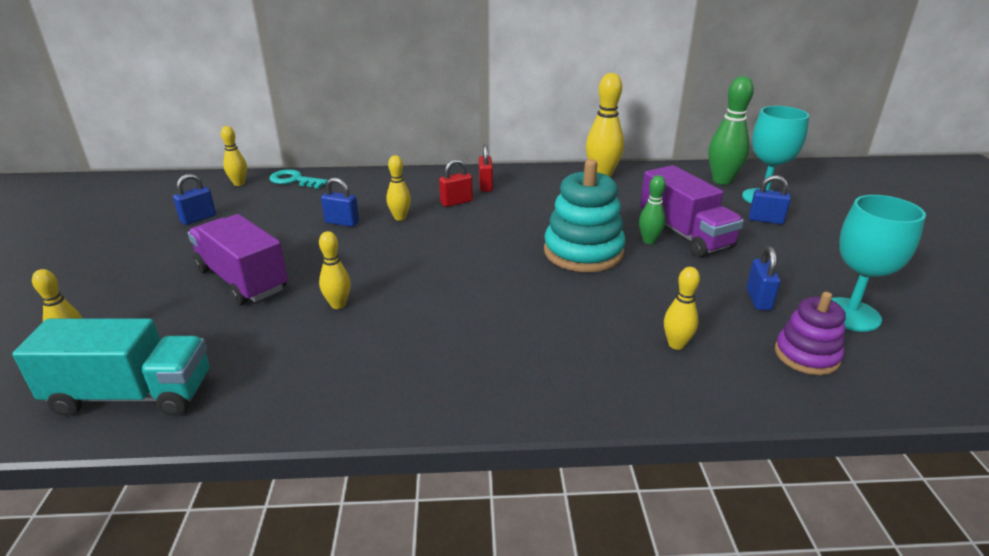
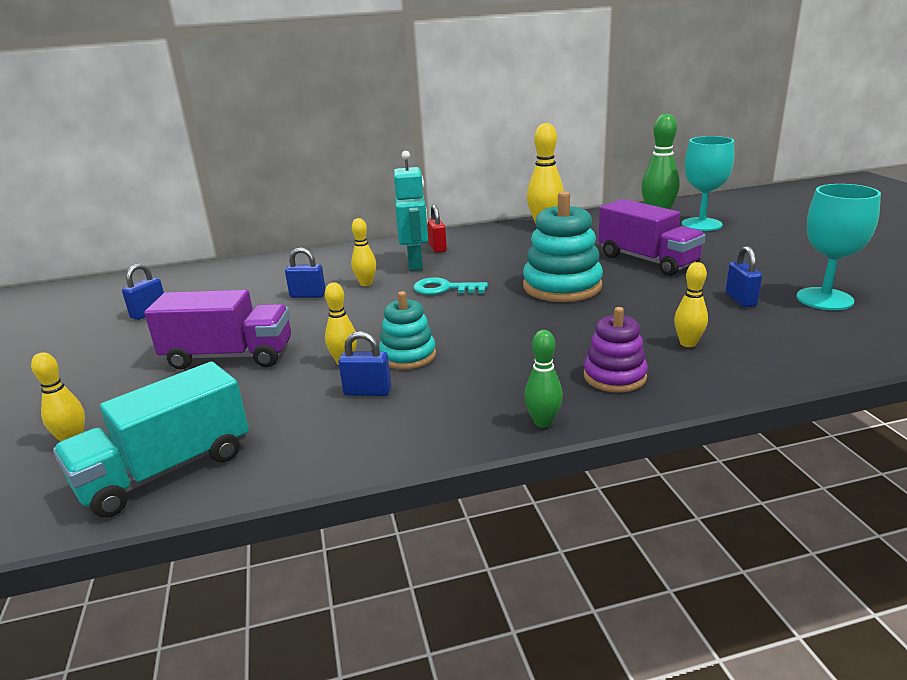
camera: 10 degrees left, 5 degrees down
(132, 395) = (166, 470): turquoise truck -> turquoise truck turned 150 degrees clockwise
(239, 183) = (176, 277): yellow bowling pin -> none
(242, 280) = (229, 356): purple truck -> purple truck turned 150 degrees clockwise
(294, 180) = (236, 267): turquoise key -> turquoise key (444, 289)
(398, 308) = (408, 356): none -> turquoise stacking toy
(456, 202) = (416, 264): red padlock -> turquoise robot
(649, 241) = (618, 270): green bowling pin -> green bowling pin (543, 422)
(765, 220) = (713, 240): blue padlock -> blue padlock (367, 392)
(806, 355) = (805, 334): purple stacking toy -> purple stacking toy (614, 376)

